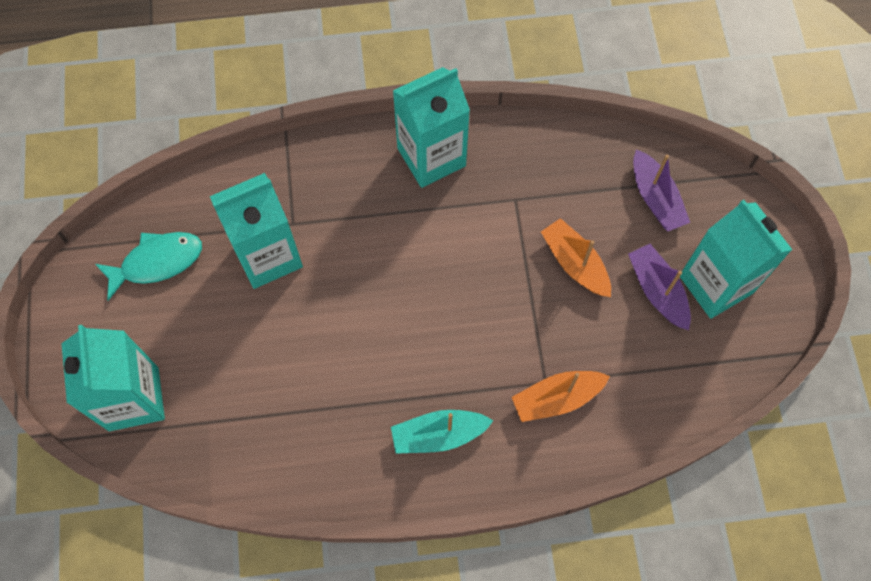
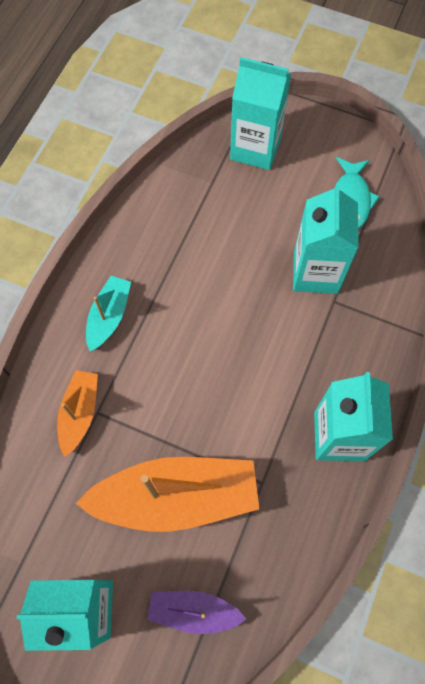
camera: 120 degrees right, 0 degrees up
(575, 263) = (176, 497): orange boat -> orange boat, size x1.92
(657, 291) = (111, 551): purple boat -> none

